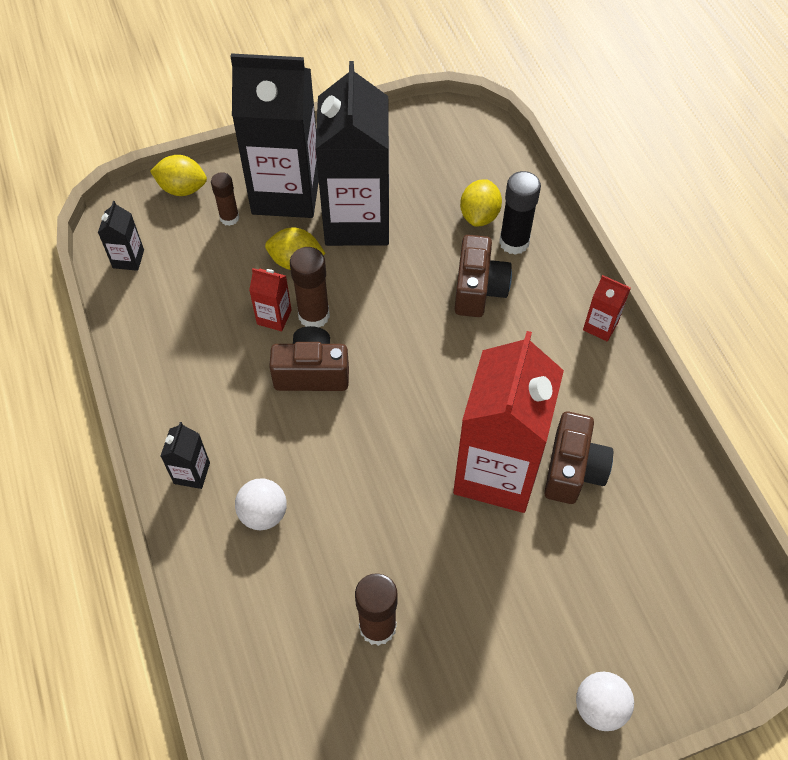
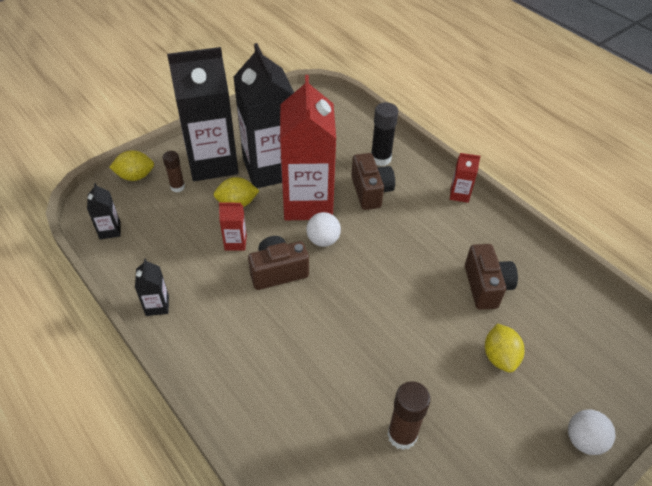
camera: 20 degrees left, 10 degrees down
(192, 473) = (214, 366): black carton -> black carton (157, 305)
(263, 514) = (281, 379): white ball -> white ball (323, 240)
(314, 315) = (264, 234): brown glue stick -> none
(479, 215) = (351, 148): yellow lemon -> yellow lemon (499, 357)
(497, 471) = (436, 302): red carton -> red carton (308, 202)

